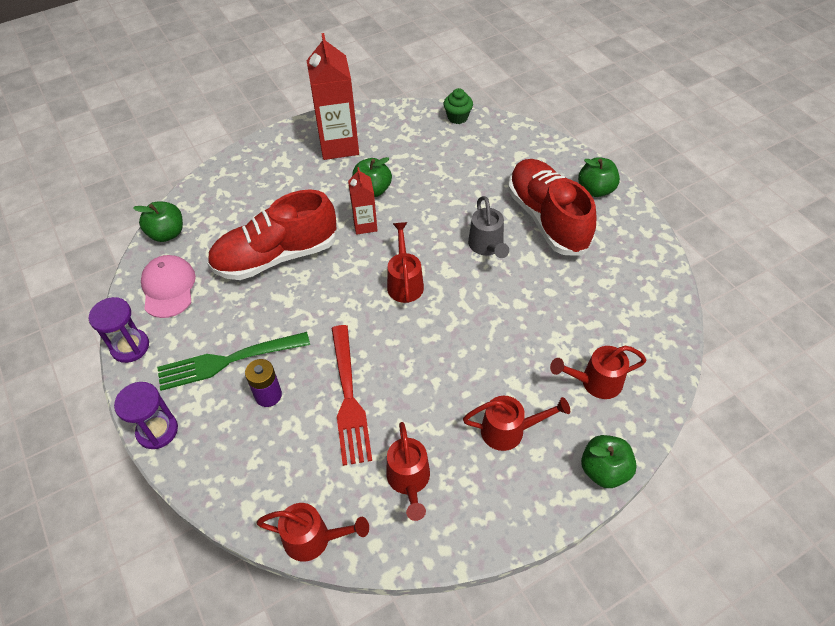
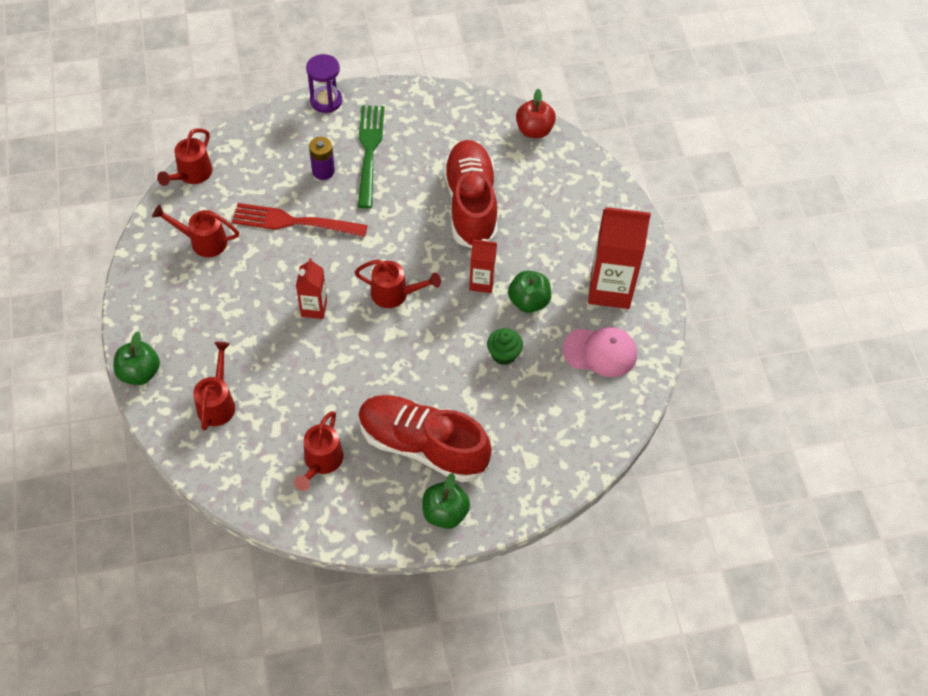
camera: 105 degrees right, 5 degrees up
(130, 347) = (414, 93): purple hourglass -> none
(167, 233) = (534, 130): green apple -> red apple
(168, 288) = (467, 123): pink cap -> pink cap (600, 352)
(449, 341) = (314, 308): none -> red carton
(457, 117) = (618, 418): green cupcake -> green cupcake (503, 354)
(487, 246) = (409, 376): grey watering can -> none
(509, 431) = (208, 321): red watering can -> red watering can (321, 462)
(547, 219) = (422, 446): red shoe -> red shoe turned 150 degrees counterclockwise

